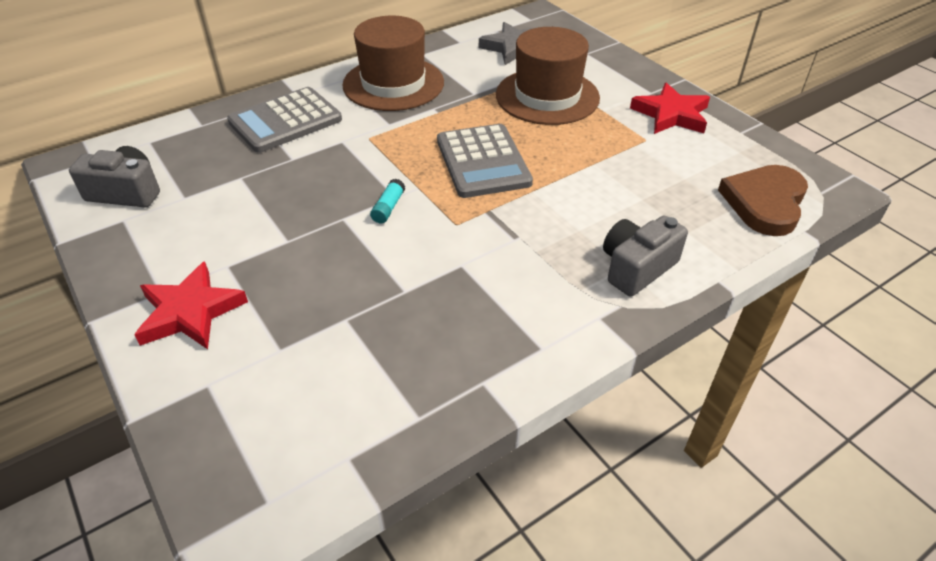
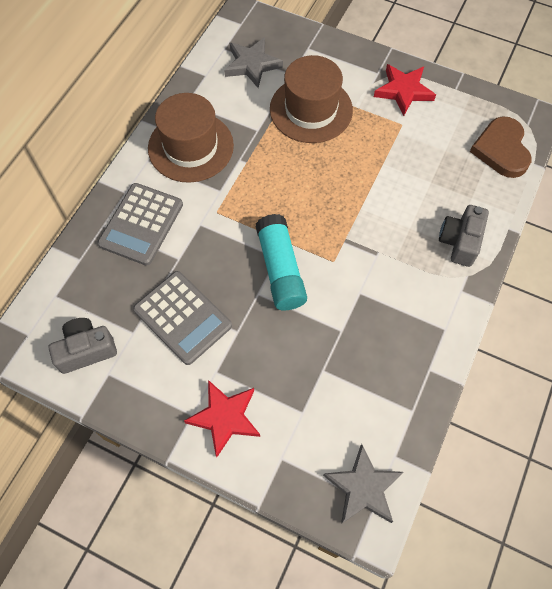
camera: 30 degrees left, 20 degrees up
(271, 473) = (363, 488): none -> grey star
(388, 207) = (280, 269): turquoise glue stick -> turquoise glue stick, size x2.40
(482, 162) = (311, 197): grey calculator -> grey calculator (182, 317)

